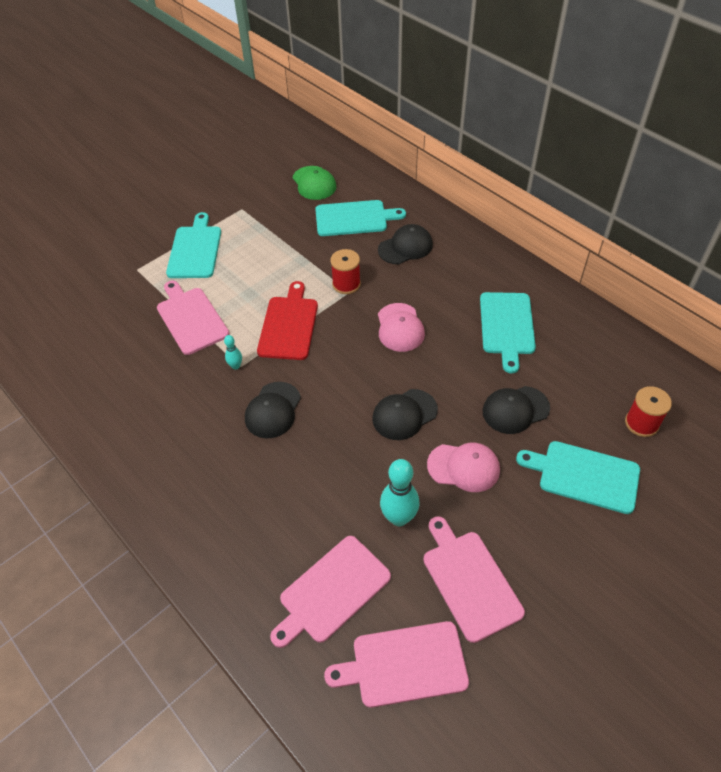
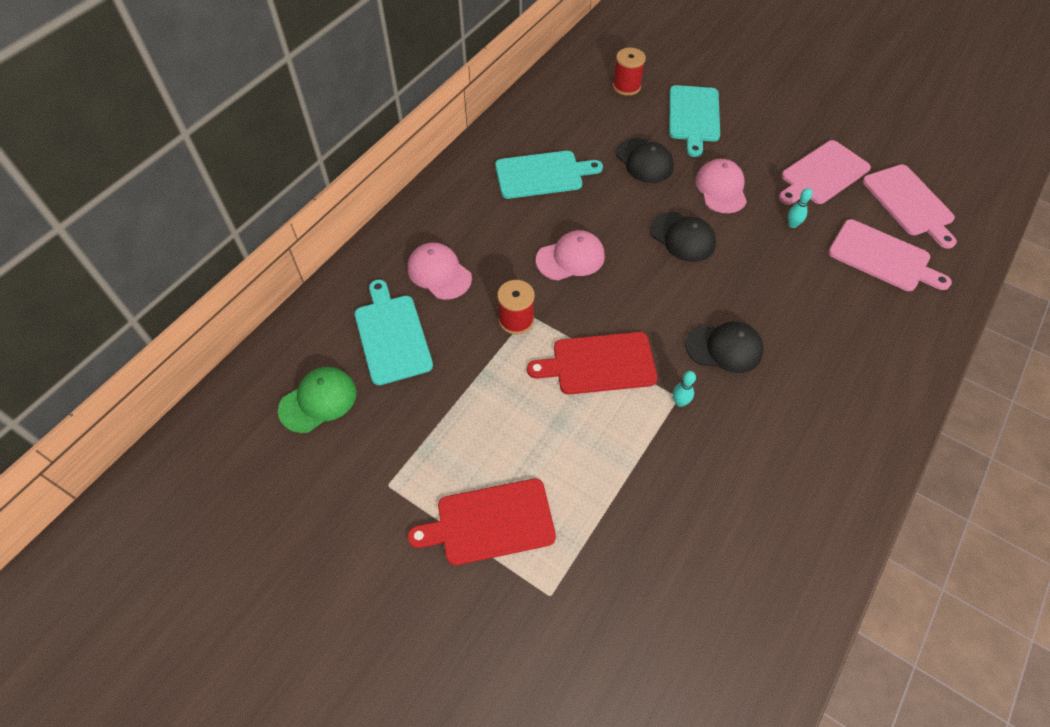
camera: 105 degrees left, 5 degrees up
(191, 318) = (623, 480): pink cutting board -> none
(195, 250) = (490, 522): turquoise cutting board -> red cutting board
(399, 518) = (792, 224): turquoise bowling pin -> turquoise bowling pin, size x0.51
(405, 247) = (439, 273): black cap -> pink cap

